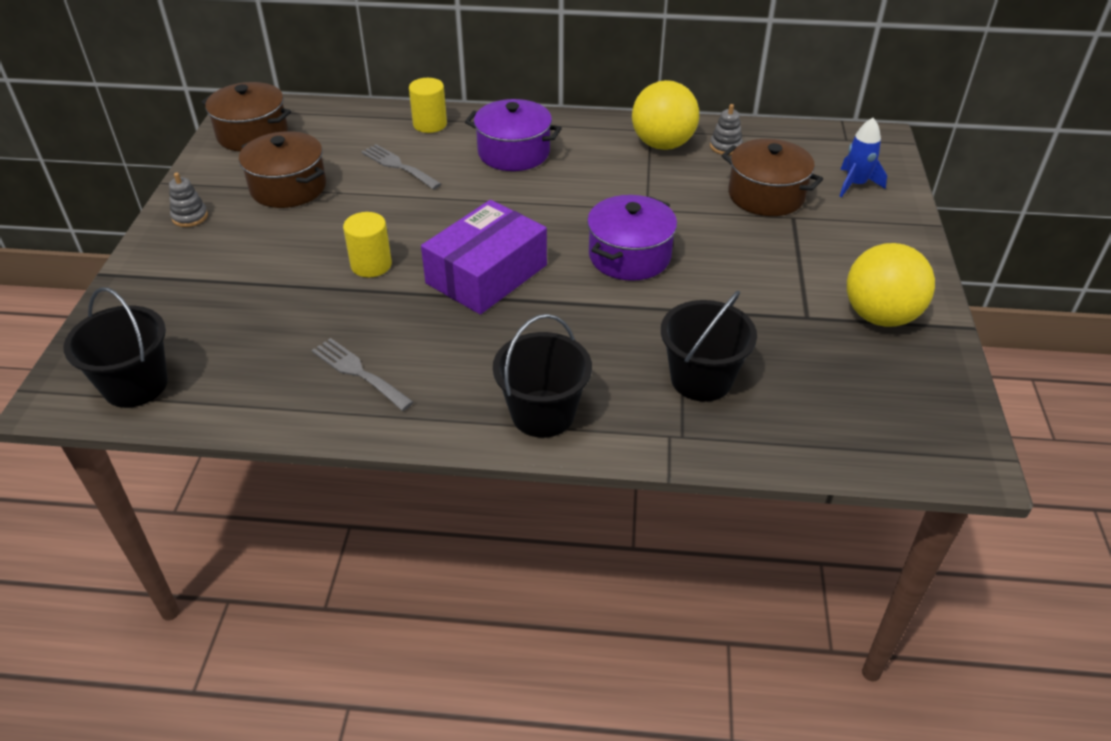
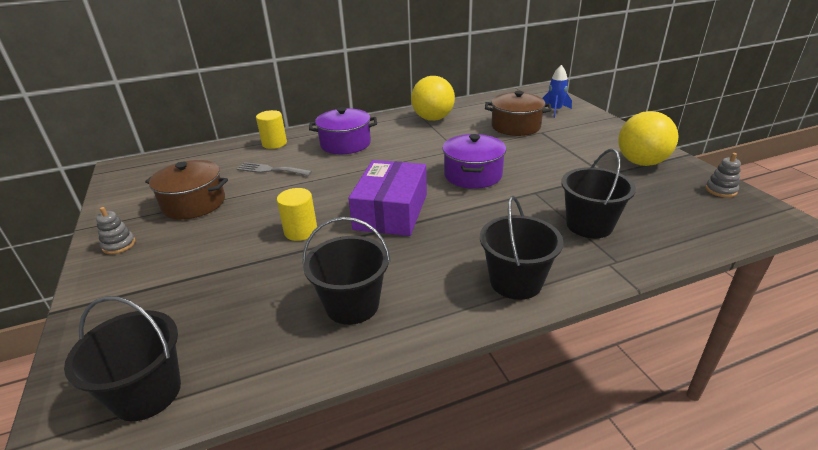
camera: 25 degrees left, 10 degrees down
(252, 134) = (139, 180): brown pot -> none
(358, 372) = (352, 305): grey fork -> black bucket
(725, 146) = (469, 111): grey stacking toy -> grey stacking toy (720, 190)

